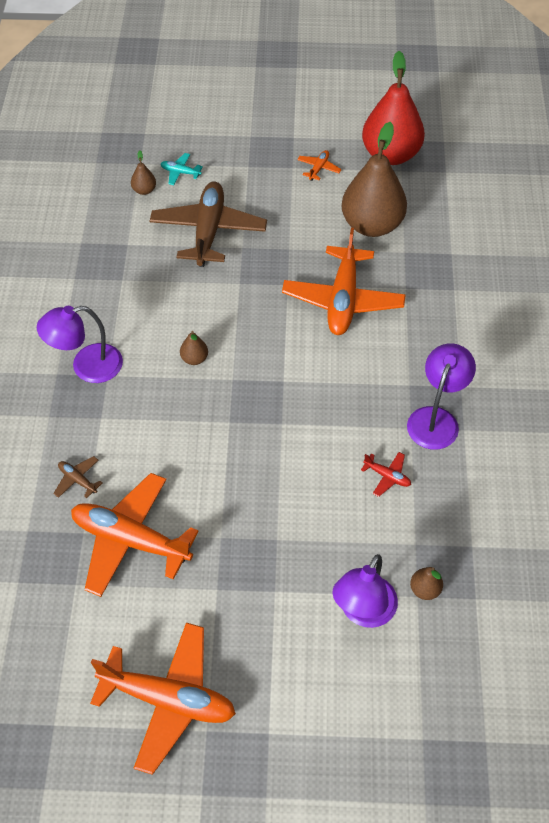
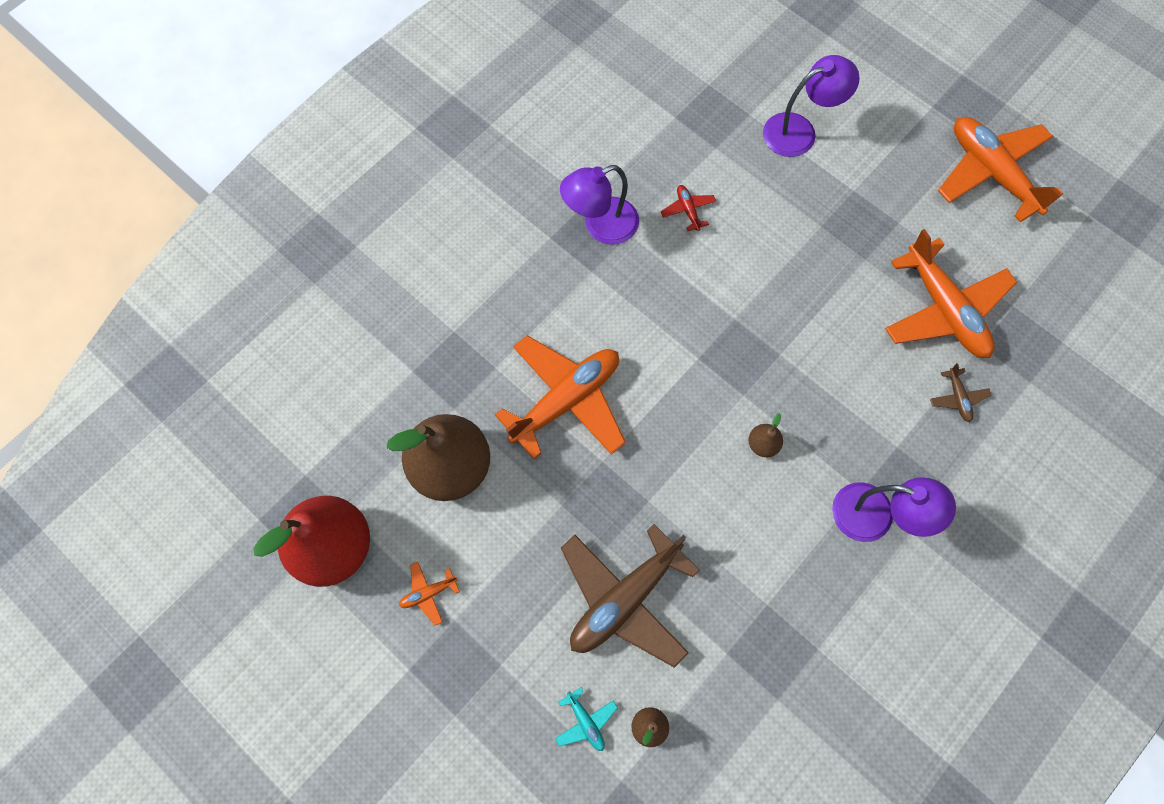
camera: 140 degrees left, 15 degrees up
(425, 590) = (740, 114): brown pear -> none

